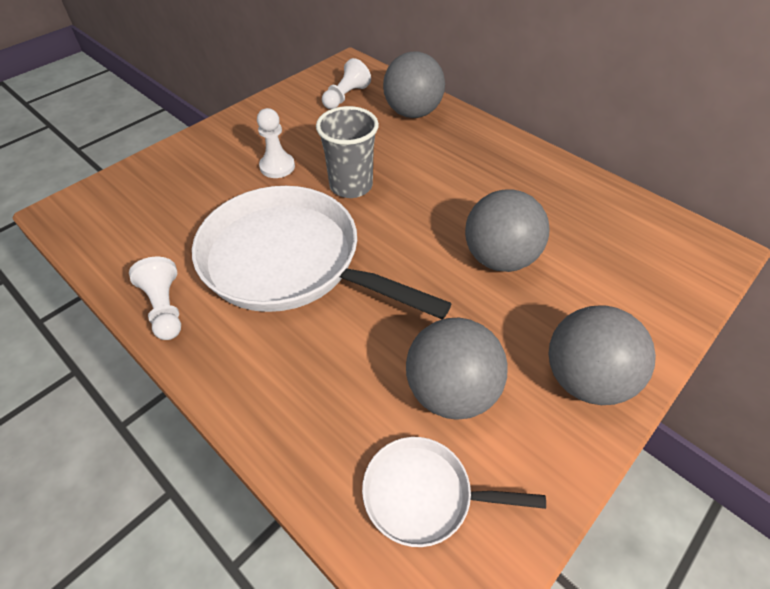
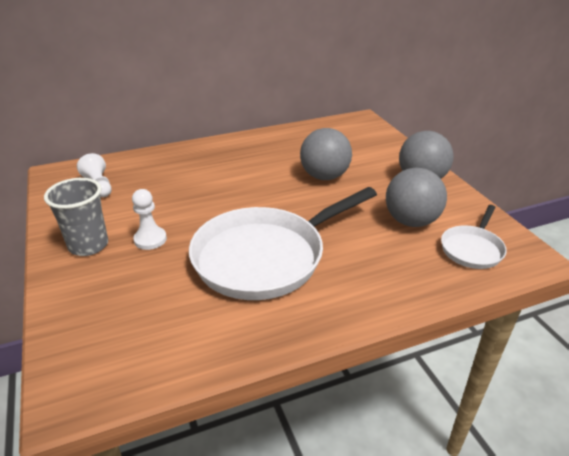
camera: 65 degrees left, 15 degrees down
(165, 308) = (268, 334): white pawn -> none
(351, 186) = (209, 210): grey cup -> grey cup (88, 245)
(412, 113) = (156, 164): grey ball -> none

